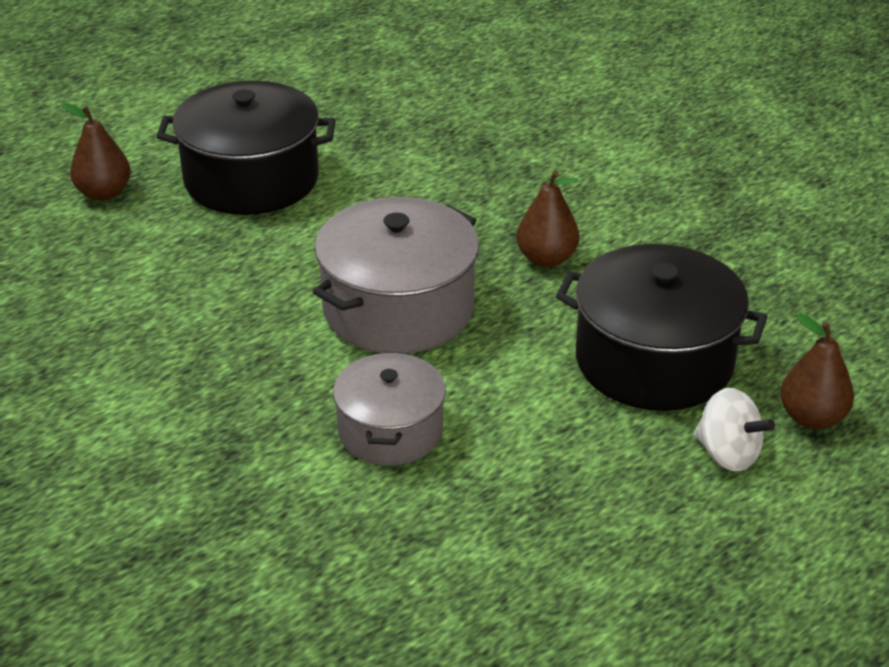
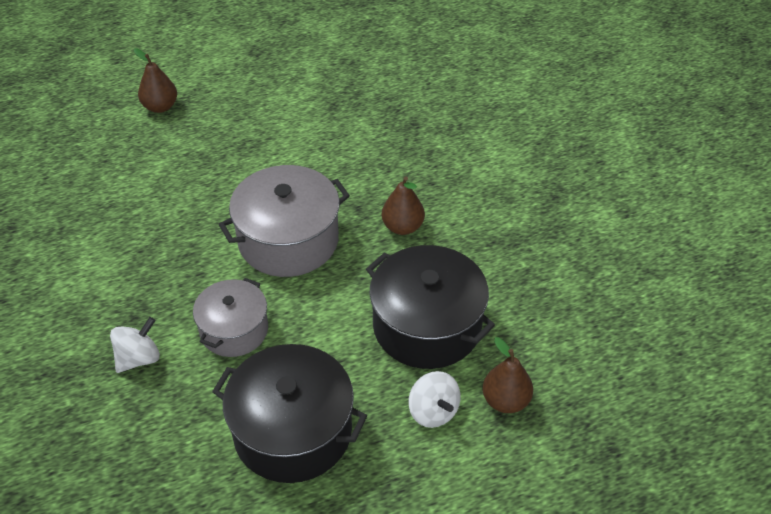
camera: 20 degrees right, 10 degrees up
(251, 179) = (252, 118): black pot -> black pot (292, 431)
(270, 500) = (139, 358): none -> white spinning top

